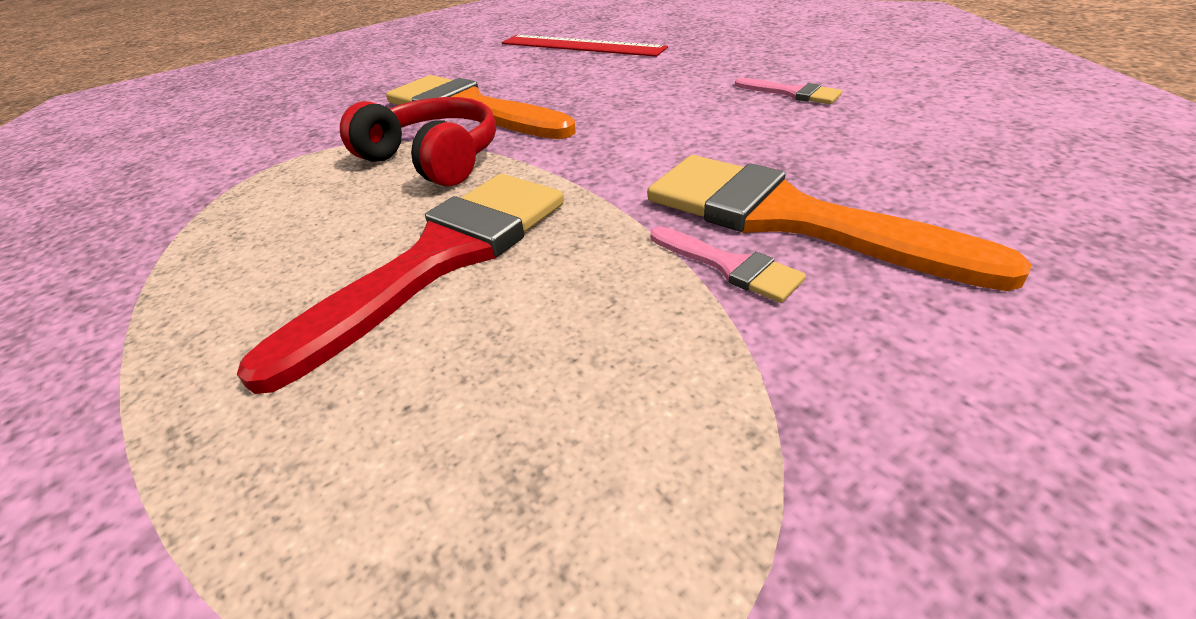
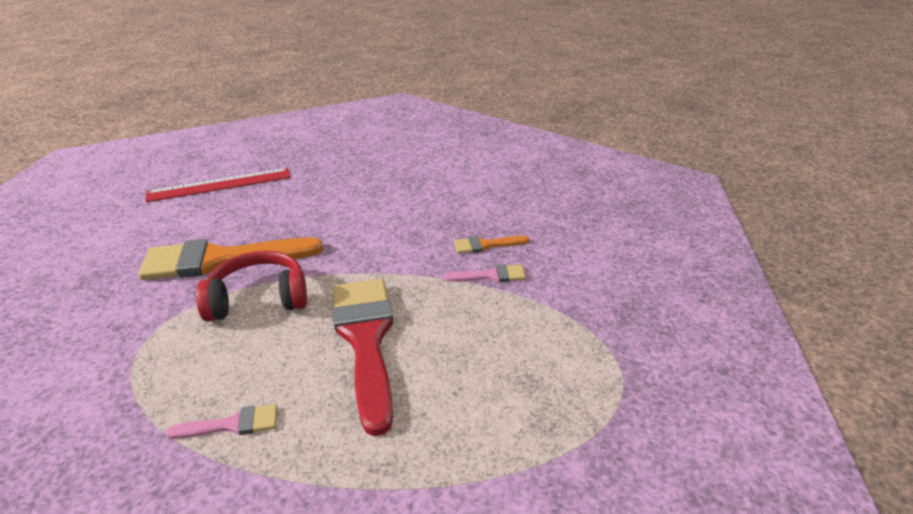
camera: 50 degrees left, 5 degrees down
(789, 218) = (485, 245): orange brush -> orange brush, size x0.45
(792, 93) = (404, 179): pink brush -> pink brush (232, 424)

